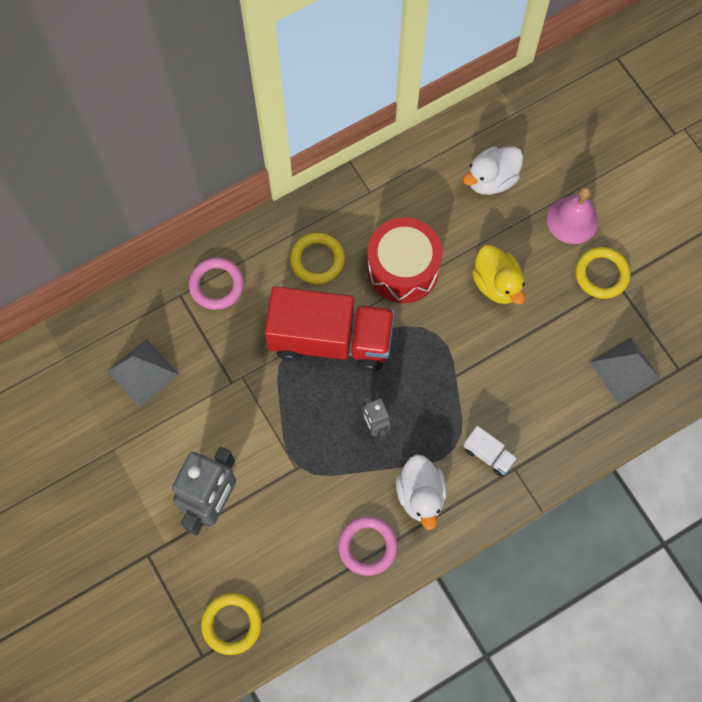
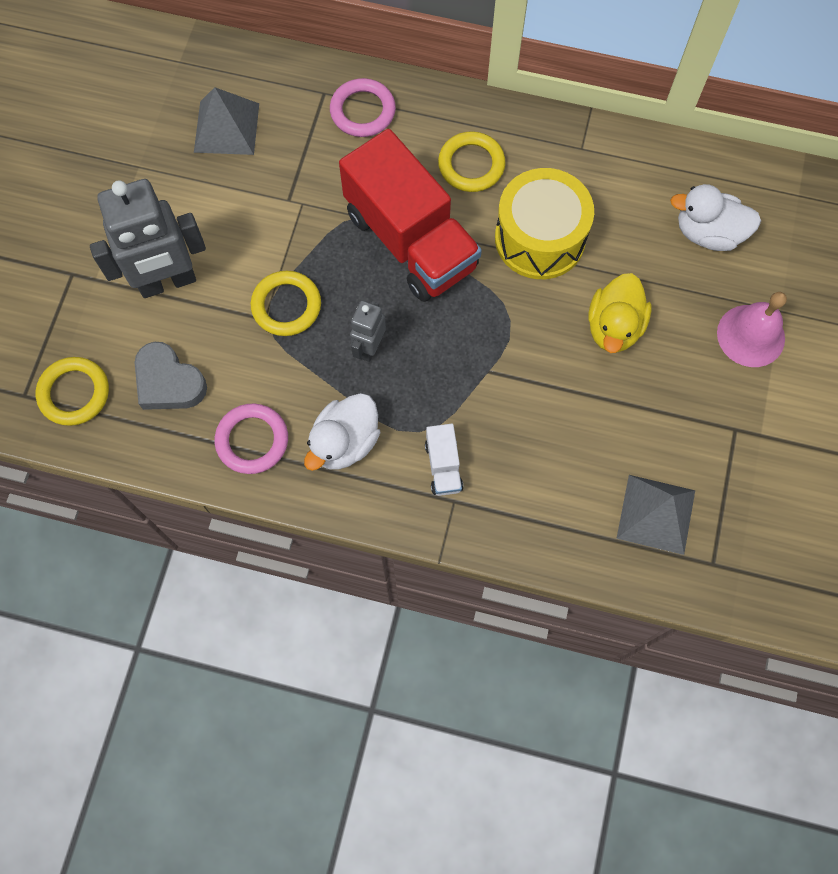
camera: 45 degrees right, 0 degrees up
(281, 561) = (168, 382): none -> grey heart
(403, 269) = (540, 238): red drum -> yellow drum
(601, 274) = (727, 408): yellow ring -> yellow ring (286, 306)

